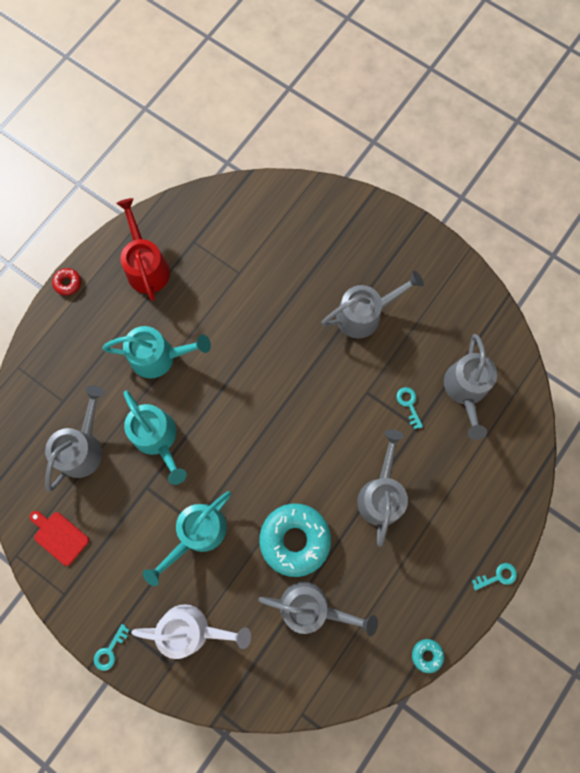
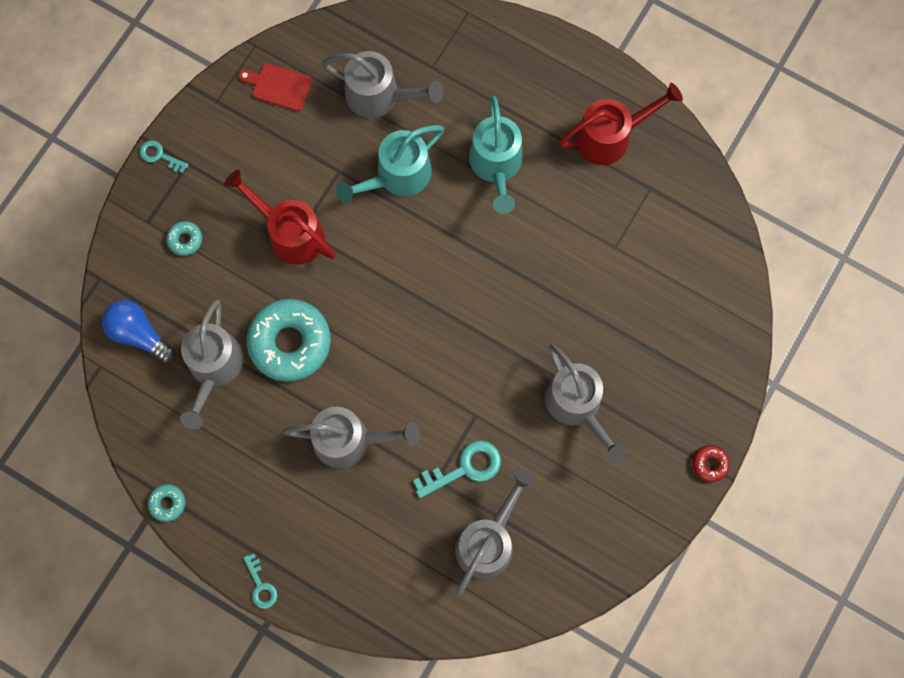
camera: 85 degrees right, 0 degrees up
(59, 536) = (278, 86): red cutting board -> red cutting board turned 105 degrees counterclockwise
(68, 283) = (577, 50): red donut -> red donut (709, 464)
(193, 629) = (185, 240): white watering can -> turquoise donut
(197, 534) = (289, 232): turquoise watering can -> red watering can
(275, 676) = (139, 334): none -> blue light bulb
(409, 404) = (464, 468): turquoise key -> turquoise key, size x1.66
(466, 391) = (489, 540): grey watering can -> grey watering can turned 120 degrees clockwise

